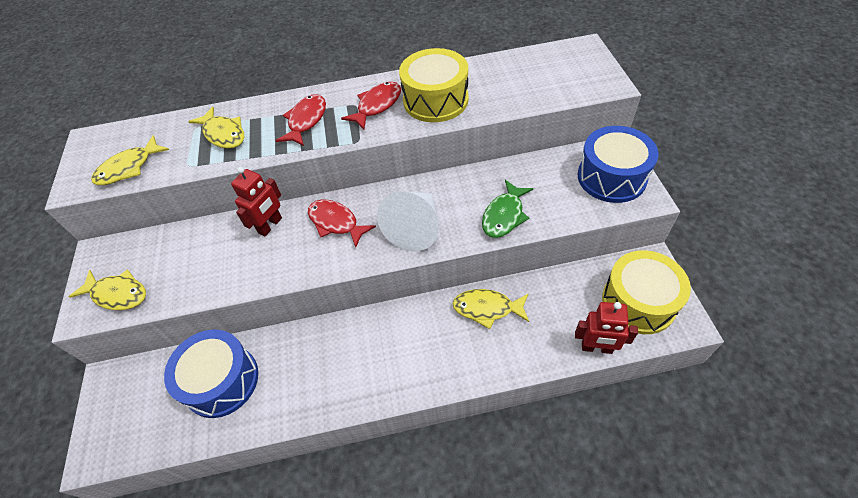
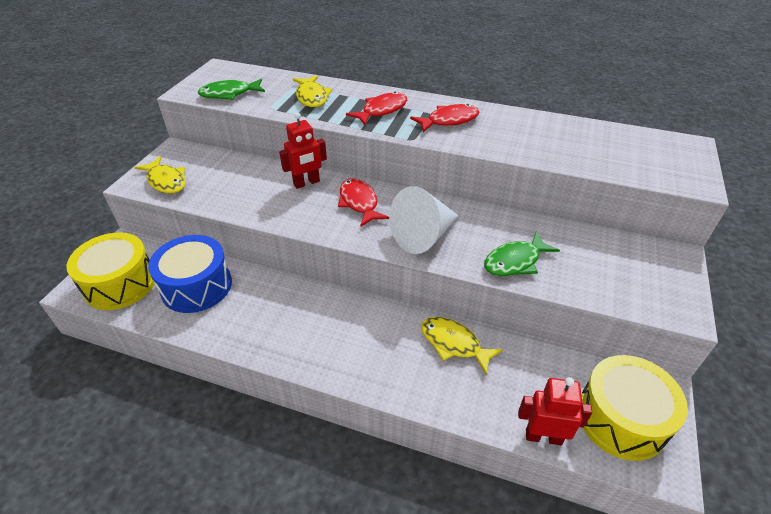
camera: 25 degrees right, 10 degrees down
(129, 168) = (229, 94): yellow fish -> green fish
(435, 100) = (505, 135): yellow drum -> yellow drum (120, 283)
(596, 348) = (543, 436): red robot -> red robot turned 150 degrees clockwise
(611, 177) = (655, 277): blue drum -> none

